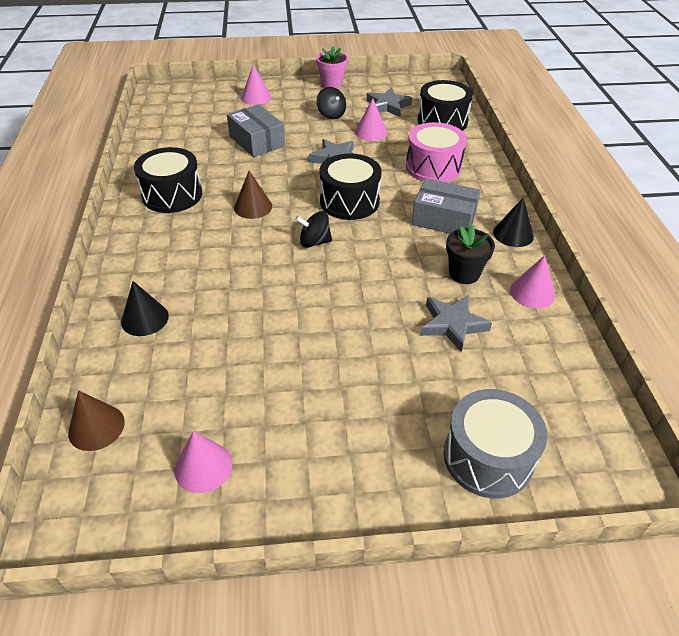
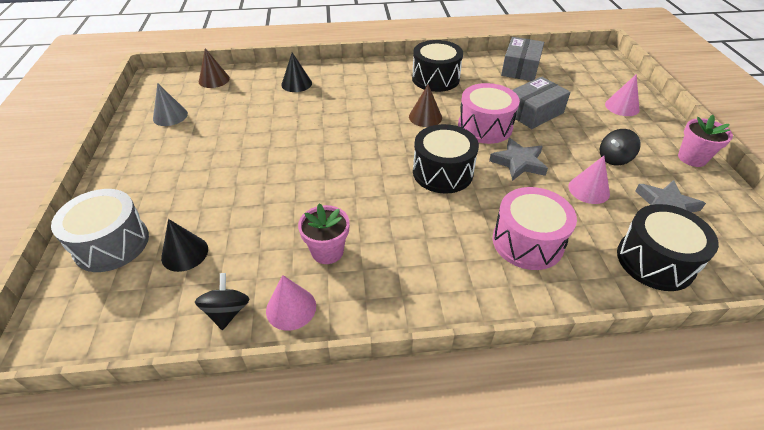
camera: 90 degrees right, 0 degrees up
(203, 467) = (170, 116): pink cone -> grey cone
(277, 171) = (485, 127): none -> pink drum
(314, 242) = (377, 152): black spinning top -> black spinning top (227, 312)
(444, 219) = (421, 243): grey box -> grey box (520, 68)
(452, 325) = (257, 236): grey star -> none
(464, 273) = (327, 251): black flower pot -> pink flower pot
(513, 234) = (396, 306): black cone -> black cone (185, 253)

